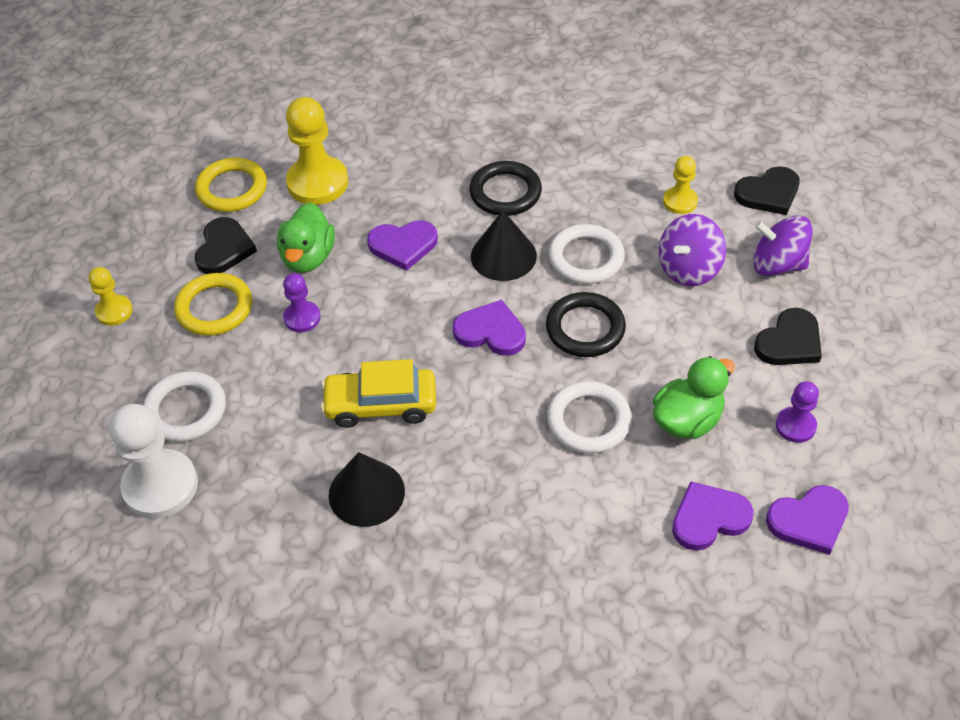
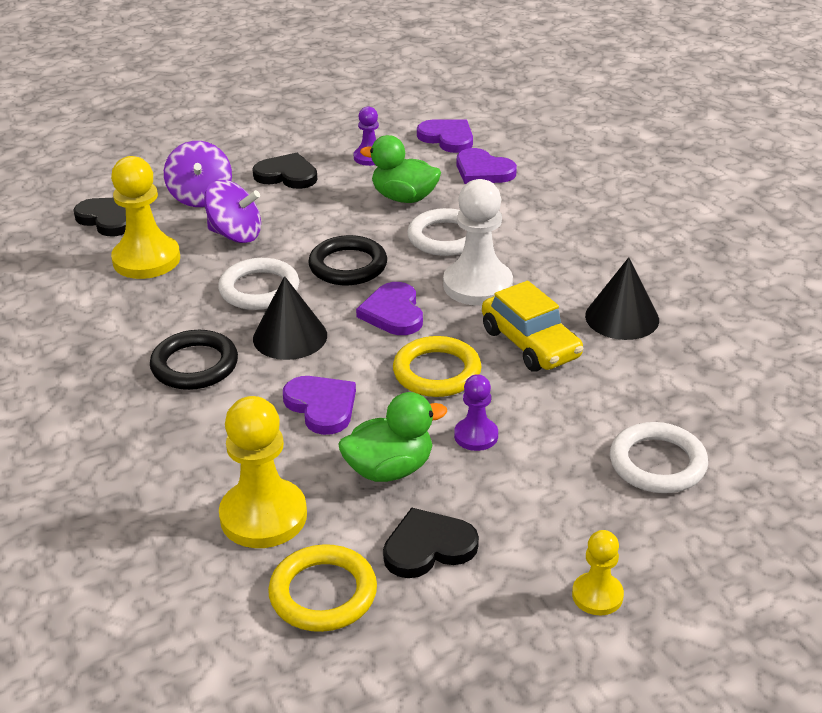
camera: 120 degrees left, 15 degrees down
(160, 486) = (746, 437): white pawn -> white pawn (477, 285)
(214, 308) = (519, 509): yellow ring -> yellow ring (437, 372)
(680, 201) = (146, 260): yellow pawn -> yellow pawn, size x1.84

